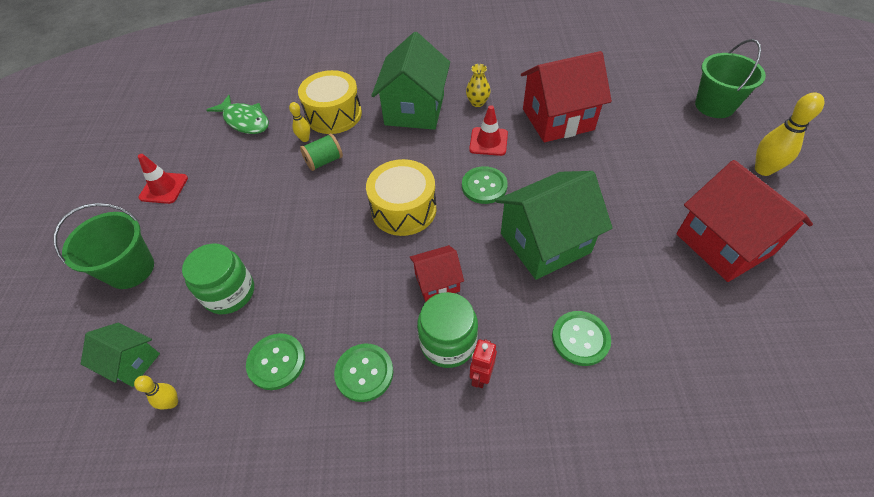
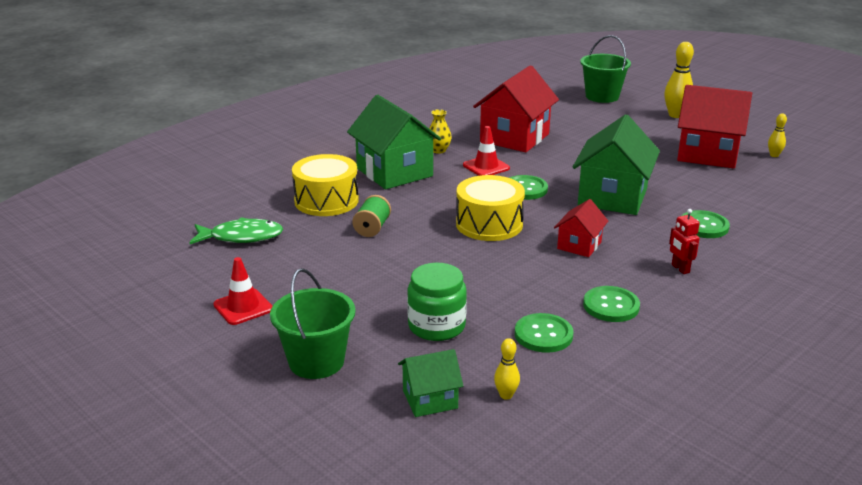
camera: 45 degrees left, 25 degrees down
(305, 139) = (327, 224): yellow bowling pin -> yellow bowling pin (774, 155)
(448, 342) = (636, 266): green jar -> none

